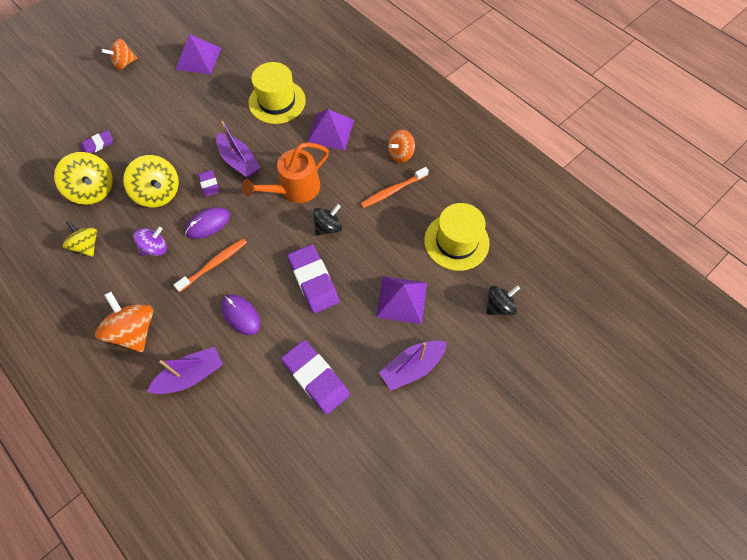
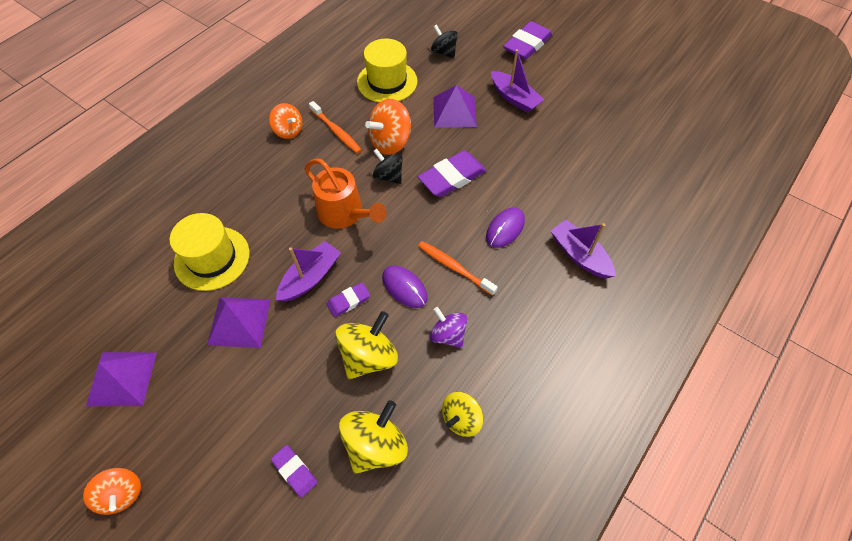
camera: 100 degrees left, 5 degrees down
(134, 330) = (552, 323): orange spinning top -> orange spinning top (390, 142)
(315, 378) = (546, 159): purple eraser -> purple eraser (527, 44)
(330, 131) = (259, 195): purple pyramid -> purple pyramid (239, 321)

